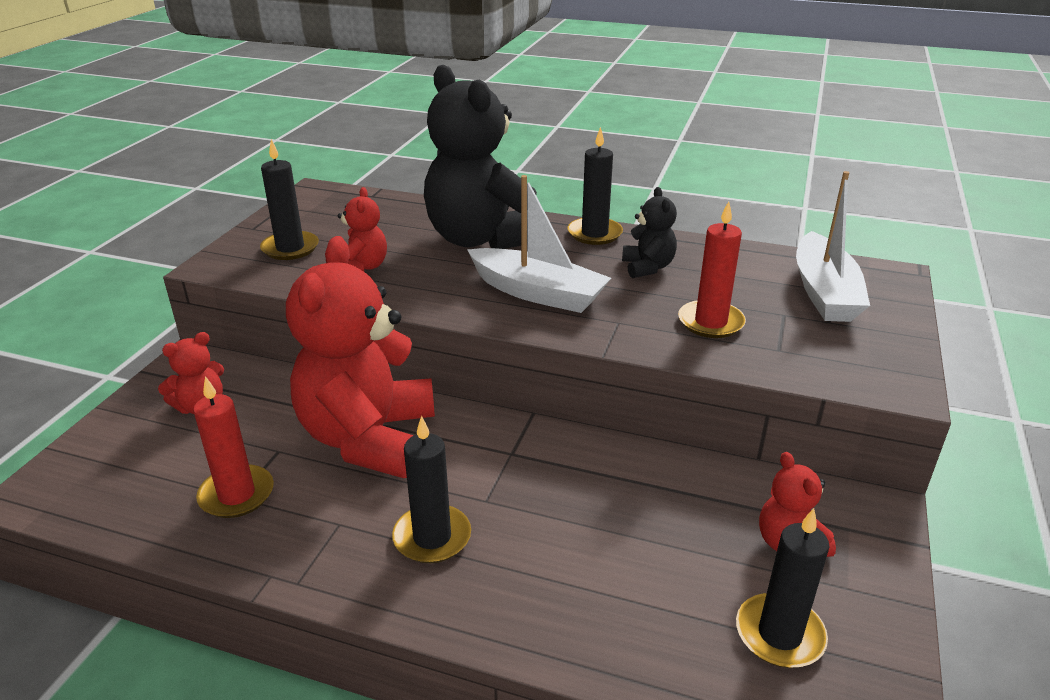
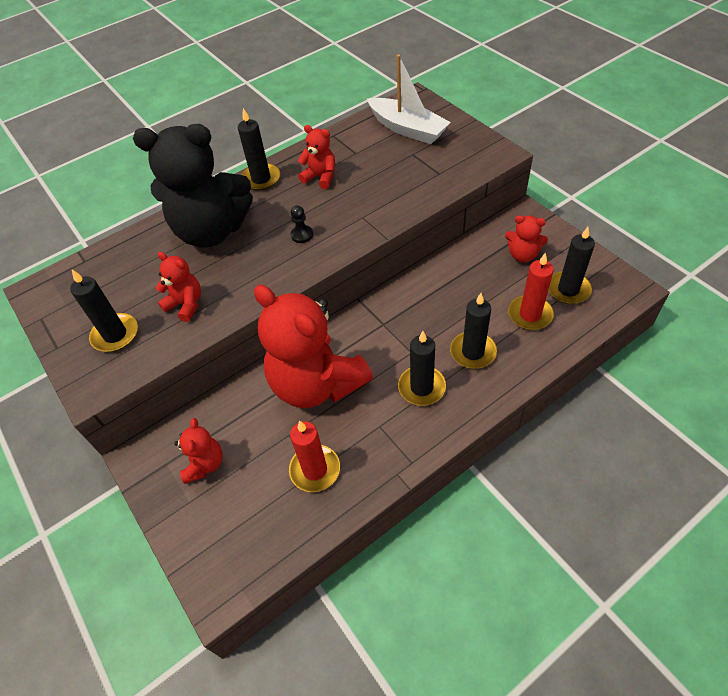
camera: 50 degrees left, 20 degrees up
(538, 293) = (302, 235): white boat -> black pawn
(539, 565) = (473, 352): none -> black candle
(647, 267) = (320, 177): black teddy bear -> red teddy bear
(710, 322) = (395, 183): red candle -> red candle (530, 315)

